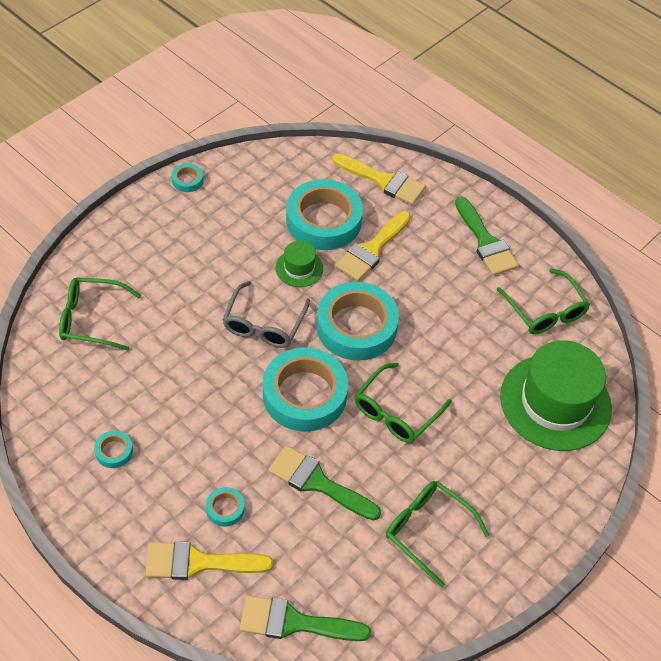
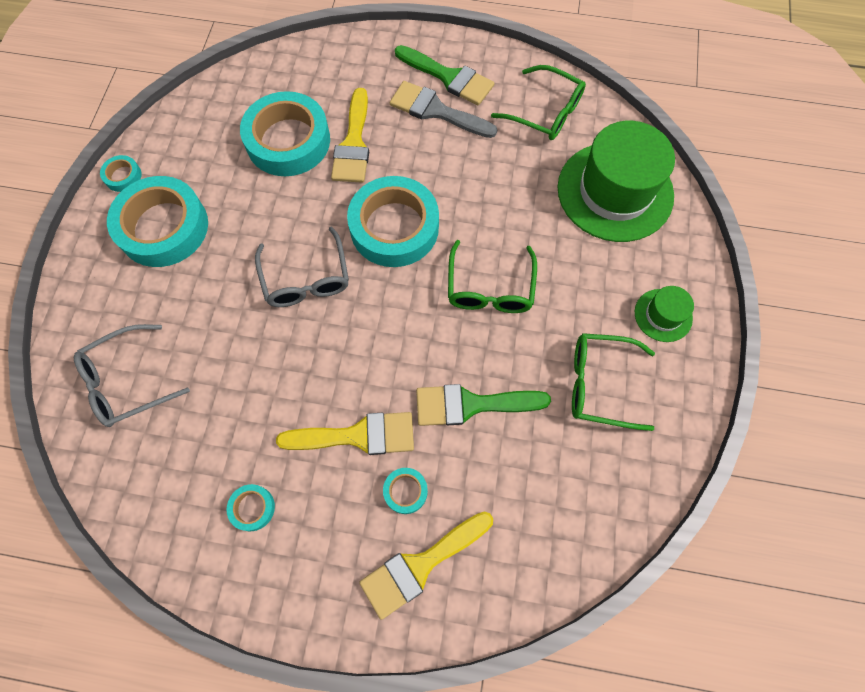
camera: 30 degrees left, 15 degrees up
(92, 319) = (128, 381): green glasses -> grey glasses
(294, 622) = (552, 560): green brush -> none
(299, 268) = (299, 202): green hat -> green hat (663, 315)
(304, 394) = (396, 325): turquoise tape -> turquoise tape (163, 227)
(383, 181) = (316, 70): yellow brush -> yellow brush (358, 435)
(455, 261) = (436, 111): none -> grey brush

